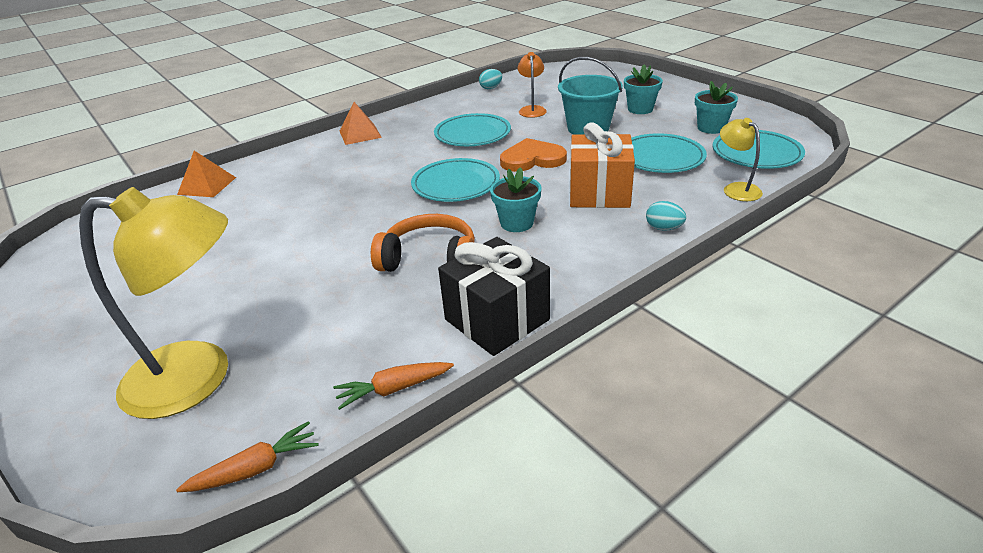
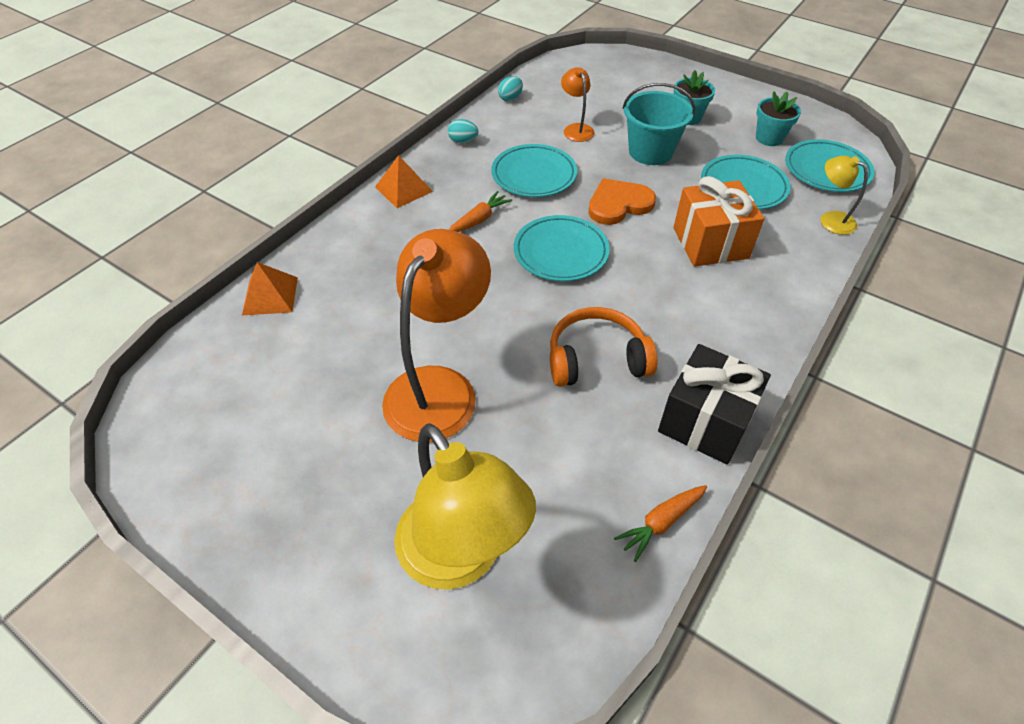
camera: 20 degrees left, 15 degrees up
(198, 378) = (461, 557): yellow lamp -> yellow lamp turned 75 degrees clockwise
(256, 469) = (593, 642): orange carrot -> orange carrot (479, 219)
(281, 259) = (439, 388): none -> orange lamp
(516, 223) = (654, 296): turquoise flower pot -> none
(663, 228) = (792, 280): turquoise egg -> turquoise egg (463, 141)

